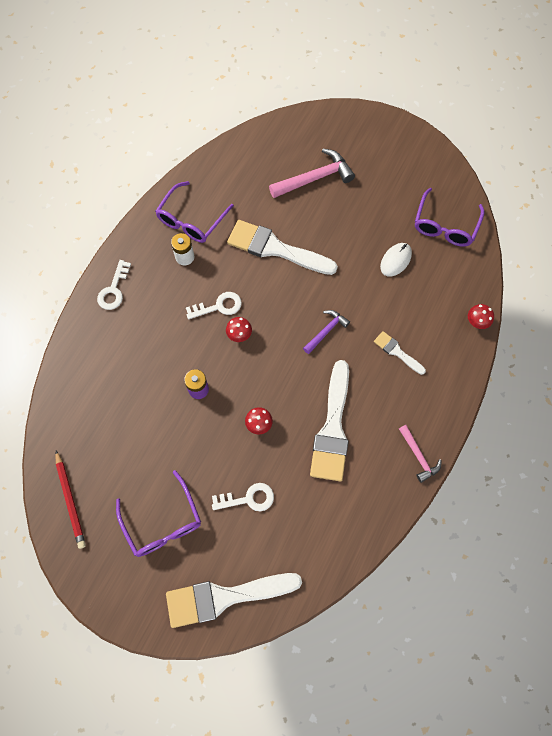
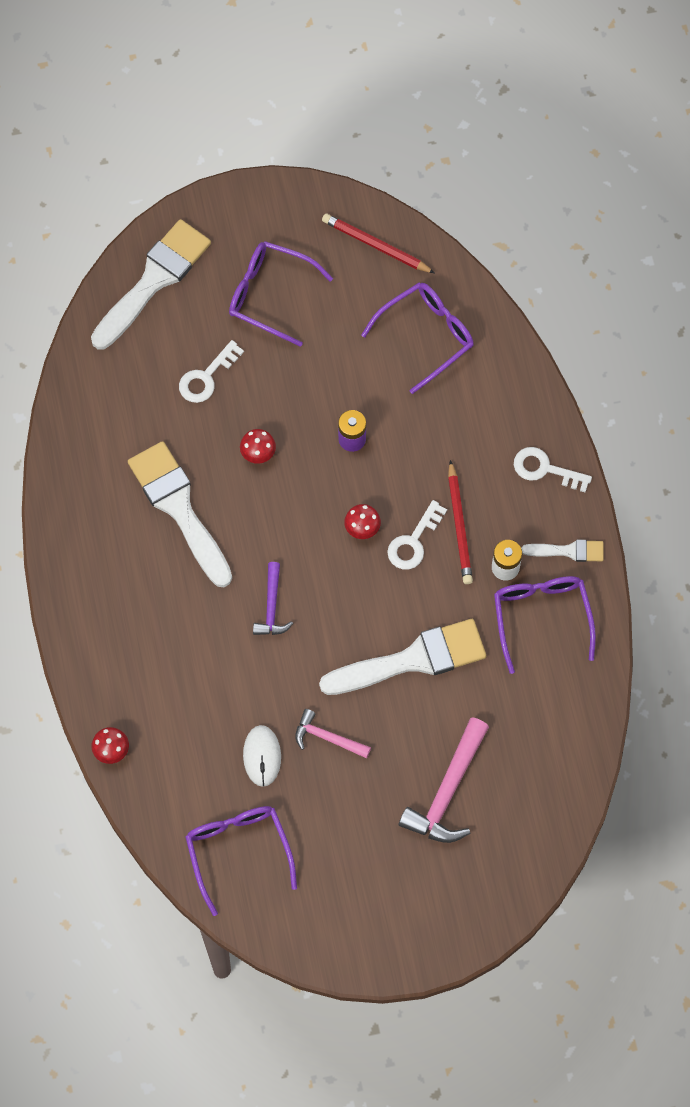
camera: 140 degrees right, 0 degrees up
(99, 416) = (426, 336): none -> purple glasses
(114, 290) = (545, 469): white key -> white key turned 45 degrees counterclockwise
(187, 296) = (459, 526): none -> red pencil
(397, 352) = (175, 644): white brush -> white brush (568, 551)
(418, 456) = (67, 548): pink hammer -> pink hammer (327, 737)

